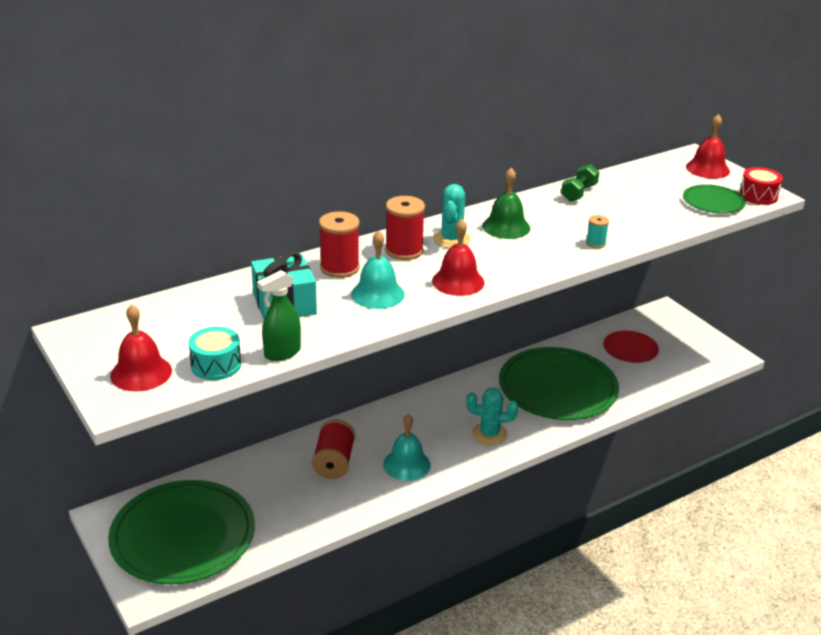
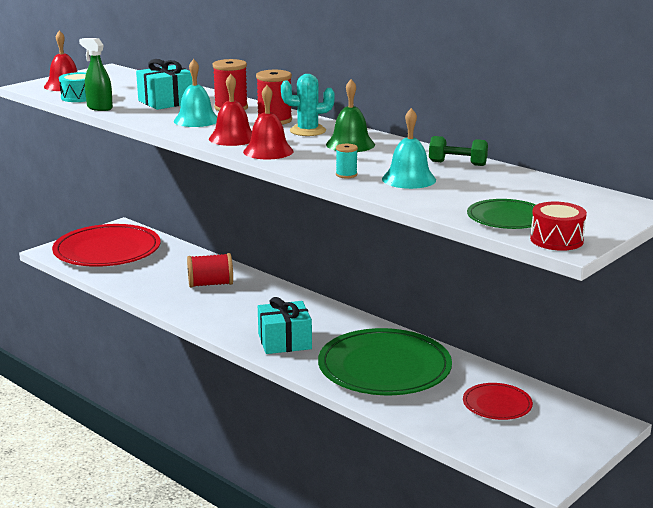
camera: 75 degrees right, 10 degrees down
(183, 536) = (107, 250): green plate -> red plate
(406, 464) = (221, 311): turquoise bell -> turquoise bell (409, 179)
(489, 434) = (284, 341): turquoise cactus -> turquoise gift
(707, 169) = (605, 214): red bell -> red bell (268, 151)

